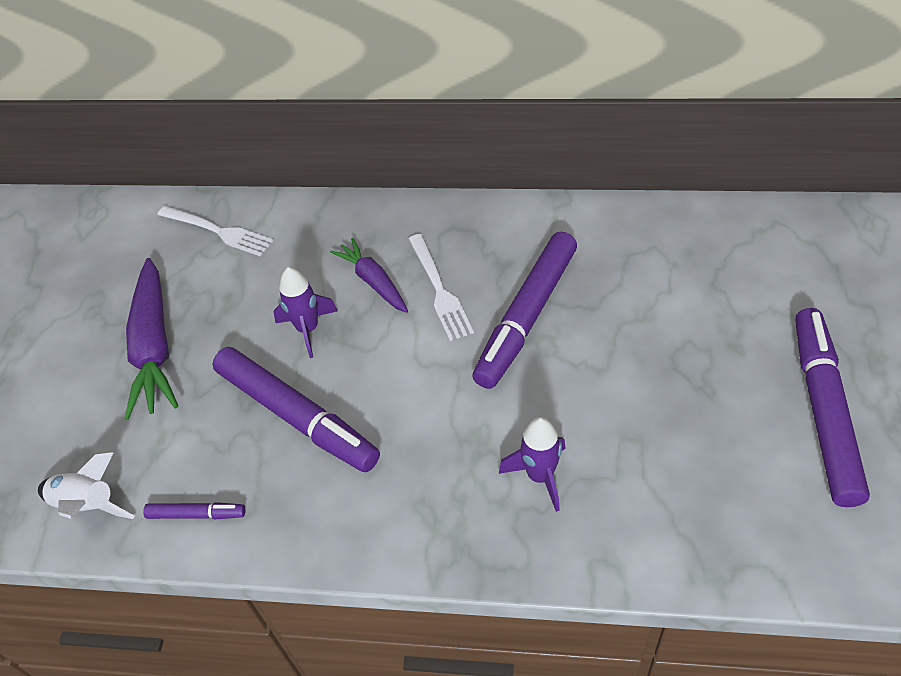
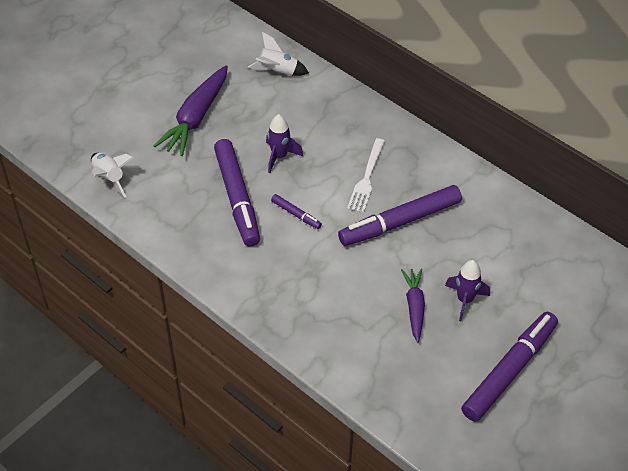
camera: 30 degrees right, 0 degrees up
(196, 514) = (154, 214): purple marker -> purple marker (296, 214)
(219, 231) = (277, 72): white fork -> white rocket
(373, 281) = (335, 151): purple carrot -> purple carrot (414, 307)
(540, 476) = (330, 304): purple rocket -> purple rocket (465, 300)

